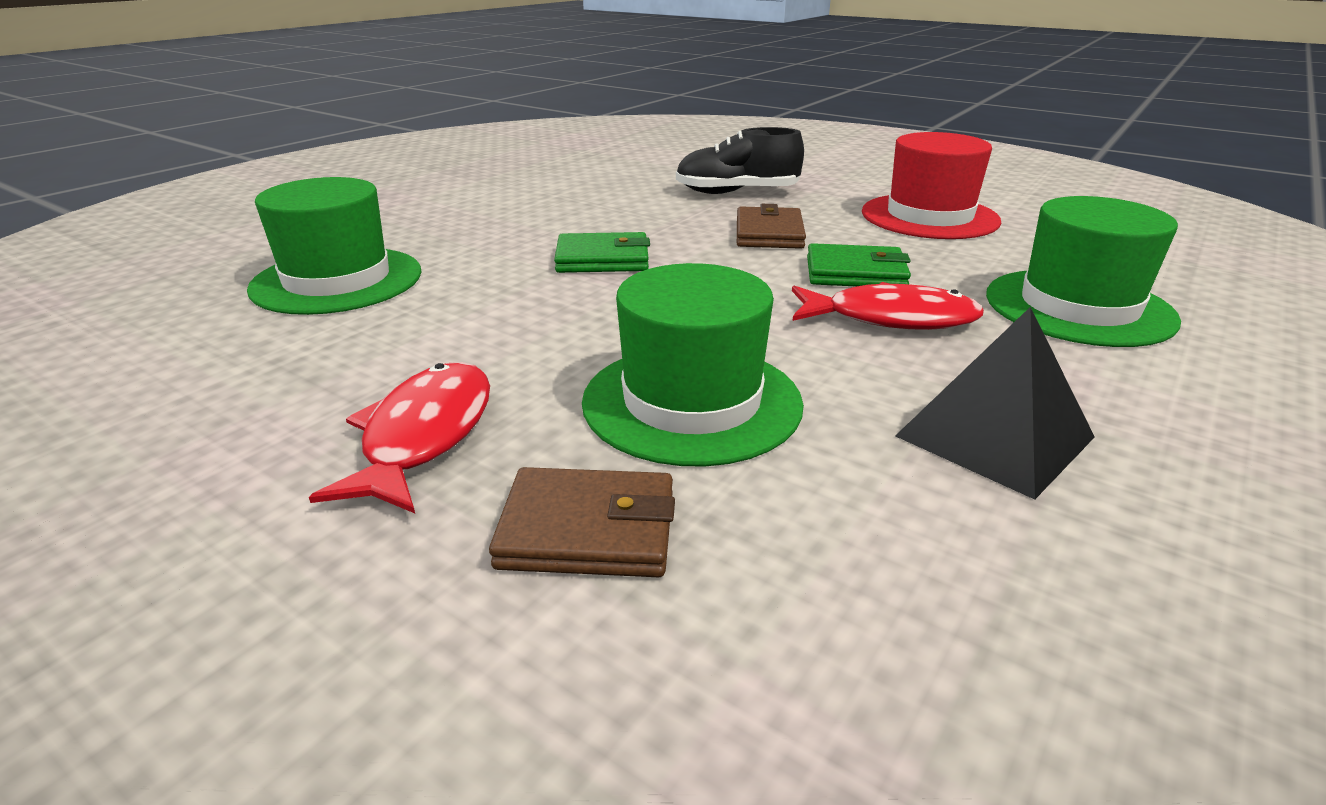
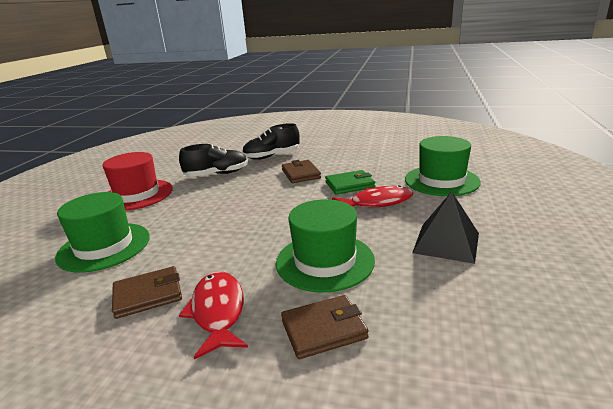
camera: 20 degrees left, 5 degrees down
(338, 374) = (148, 295): none -> brown wallet
(602, 259) = (234, 203): green wallet -> none
(611, 204) = (217, 174): none -> black shoe
(929, 217) = (361, 152): red hat -> red hat (137, 195)

